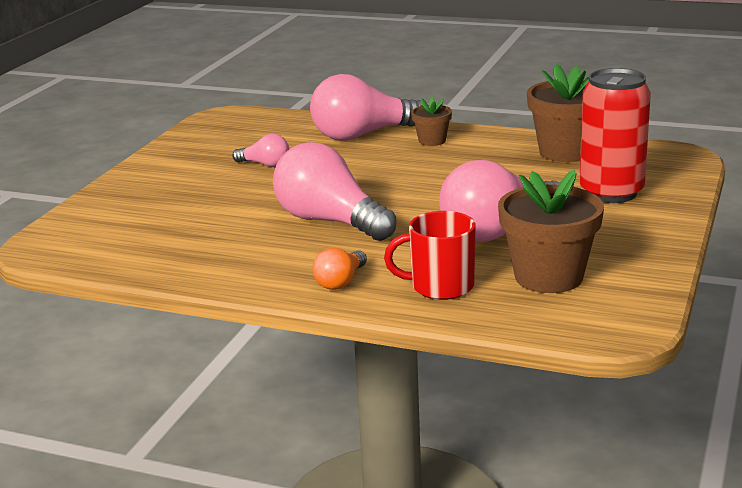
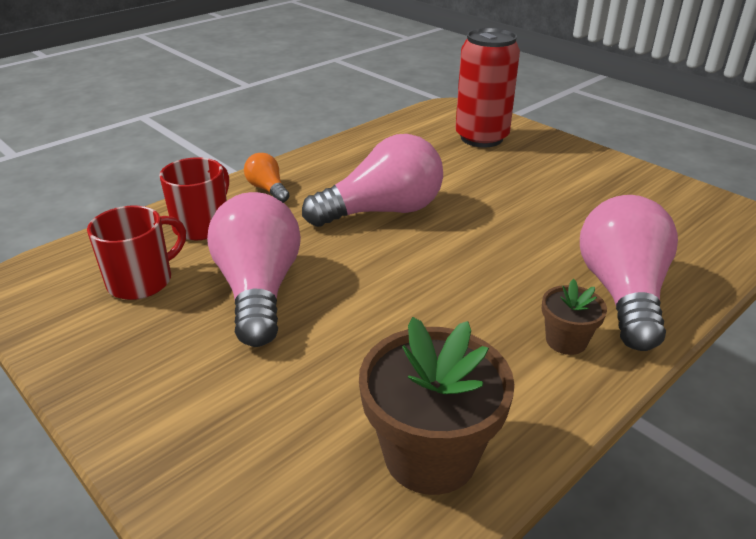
camera: 115 degrees right, 10 degrees up
(265, 164) = (559, 212): pink light bulb -> none
(548, 277) = (141, 281): brown flower pot -> red mug
(611, 193) = (253, 422): red can -> red can (481, 138)

